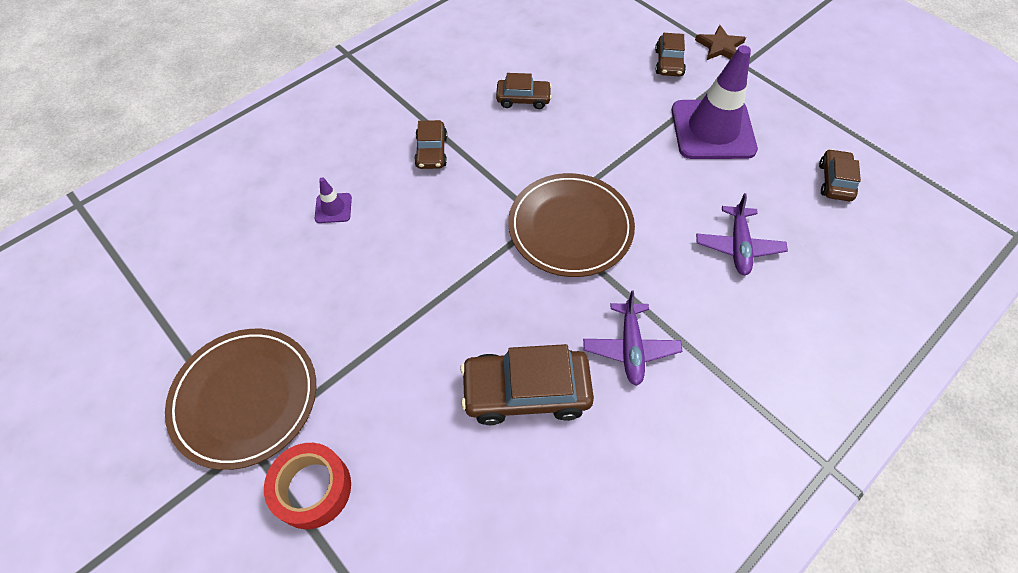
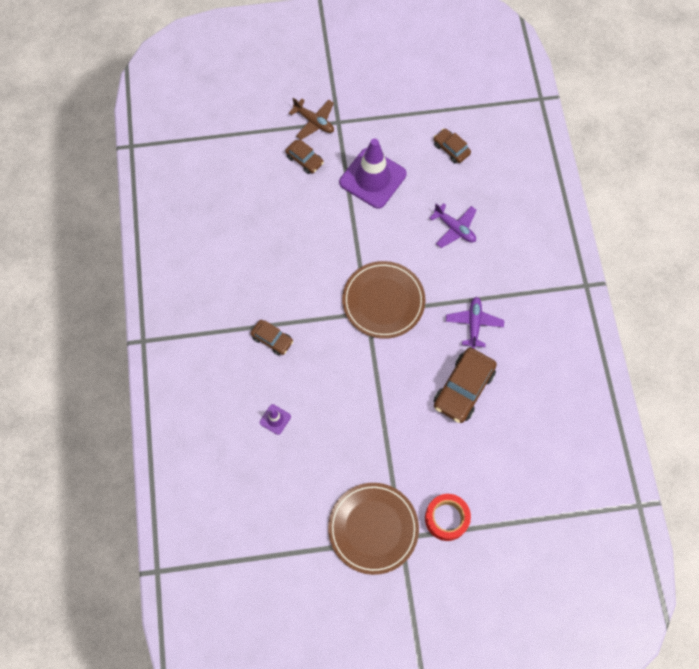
camera: 55 degrees left, 10 degrees up
(523, 99) = (269, 261): brown car -> none
(630, 347) = (474, 324): purple plane -> purple plane turned 120 degrees counterclockwise
(720, 46) = (314, 122): brown star -> brown plane

